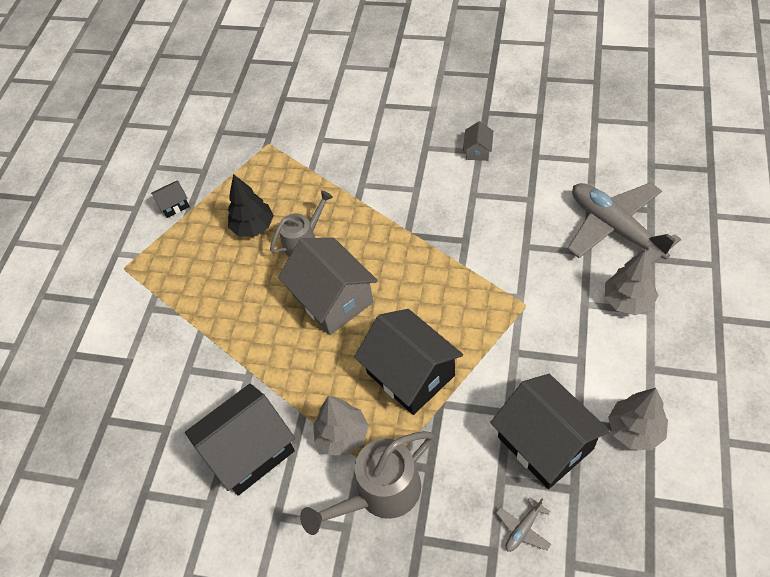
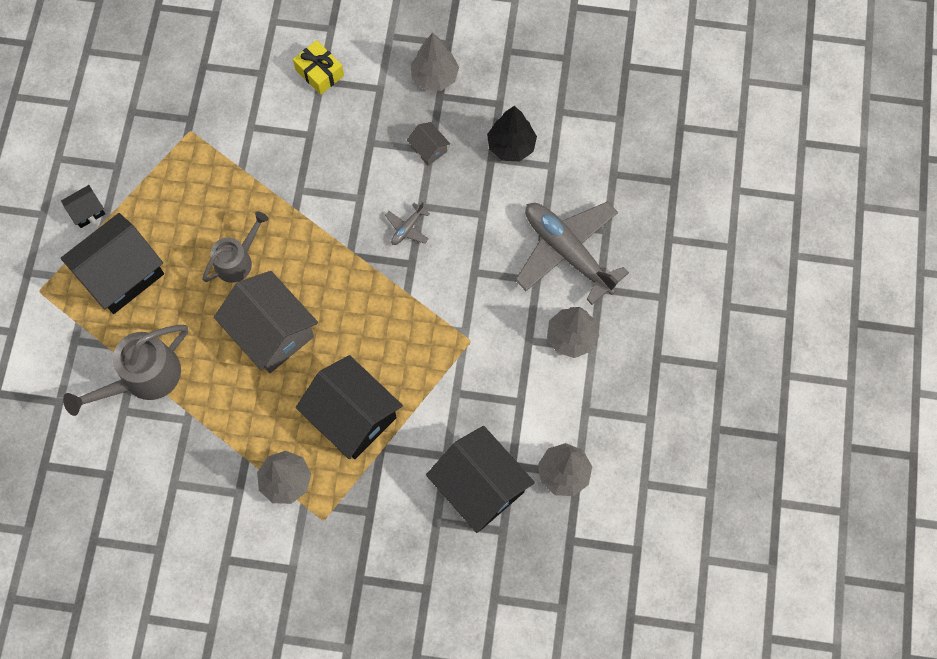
camera: 10 degrees left, 15 degrees up
(249, 451) = (195, 496): black house -> black house (122, 274)
(253, 227) = (180, 242): black tree -> black tree (511, 146)
(380, 494) = (323, 537): grey watering can -> grey watering can (143, 378)
(381, 99) = (319, 73): none -> yellow gift
(478, 151) = (429, 149): grey house -> grey house turned 45 degrees counterclockwise
(480, 99) = (434, 77): none -> grey tree
(523, 529) = (454, 568): grey plane -> grey plane (407, 228)

